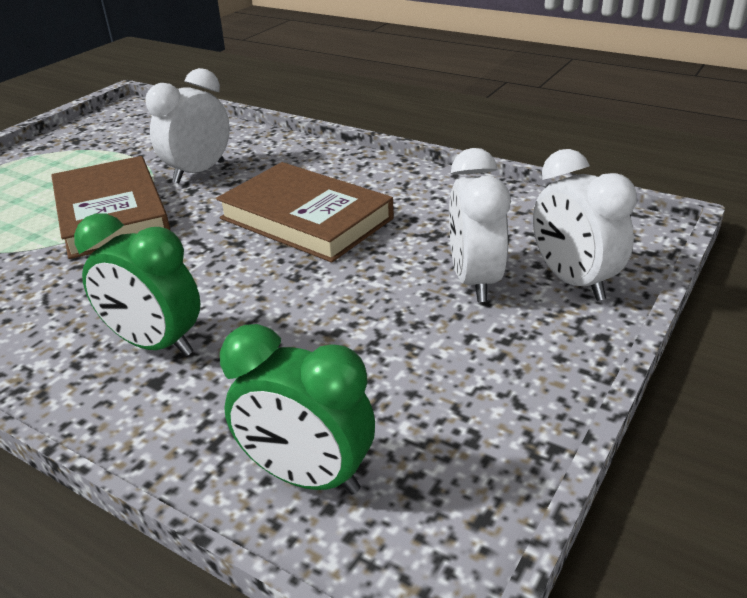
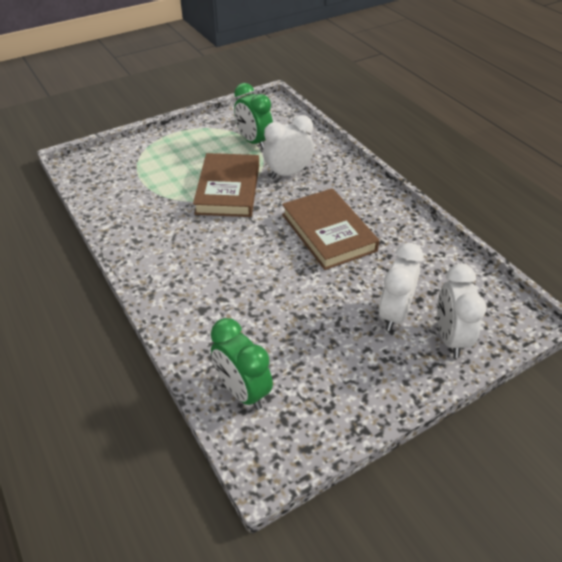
camera: 25 degrees right, 10 degrees up
(155, 344) = (211, 287): green clock -> green clock (254, 142)

